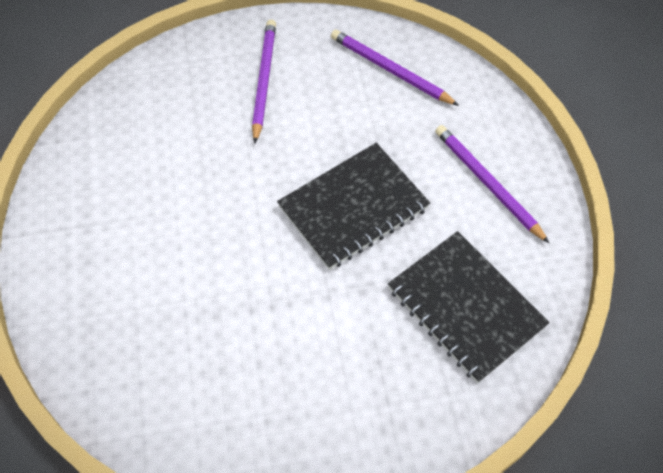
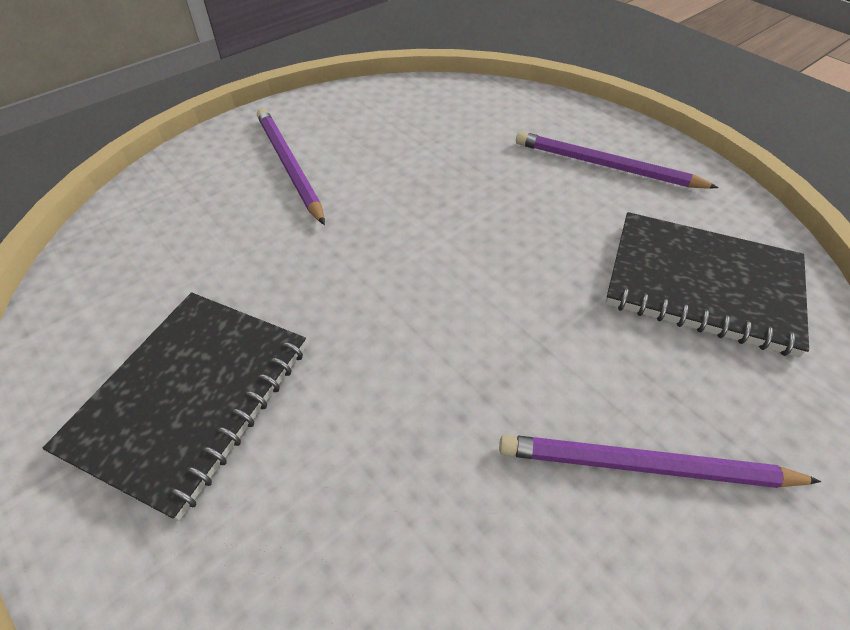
camera: 30 degrees left, 10 degrees down
(353, 207) = (491, 242): black notebook -> black notebook (190, 398)
(390, 70) = (423, 112): purple pencil -> purple pencil (645, 466)

